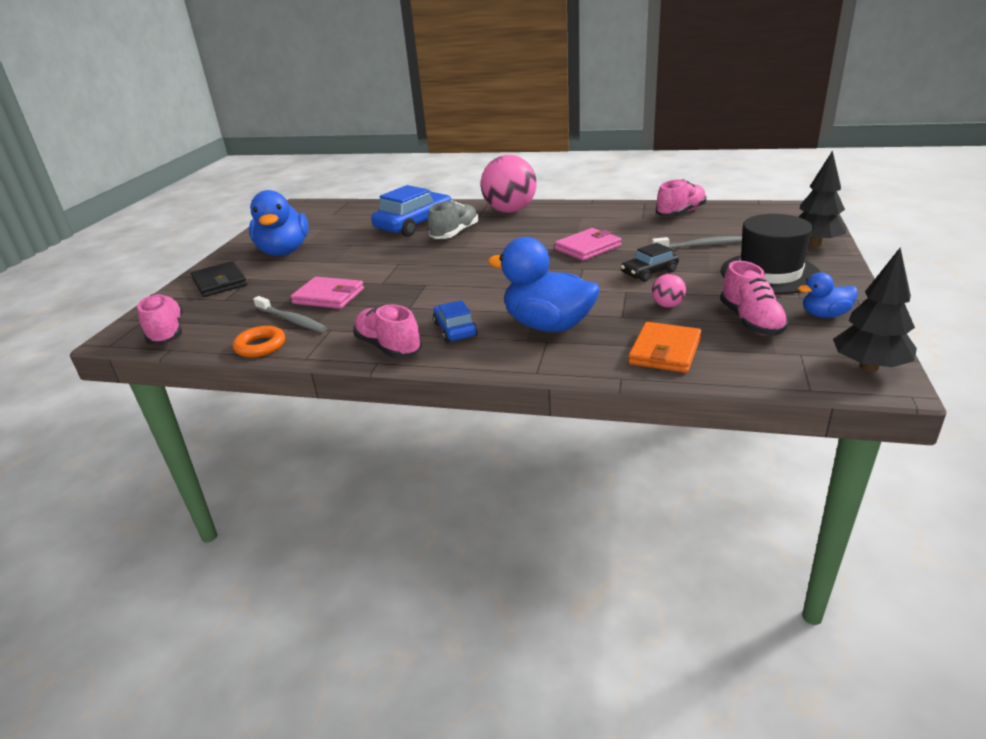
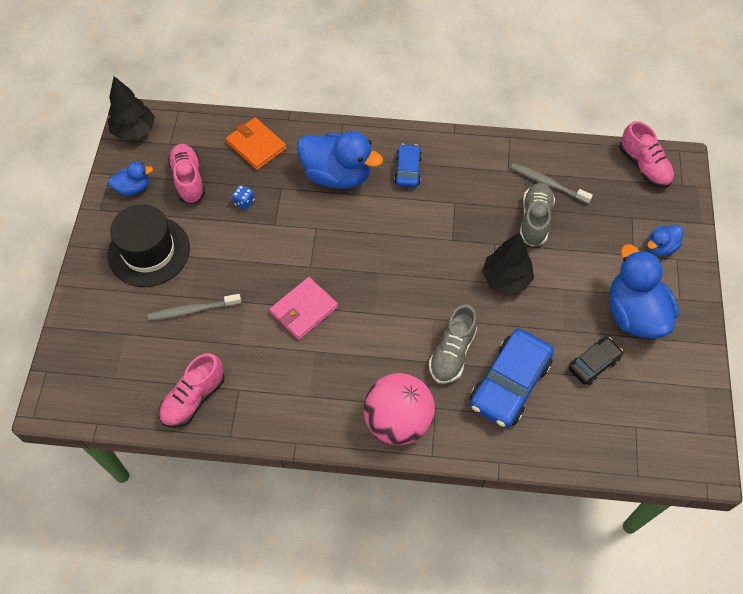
camera: 170 degrees right, 30 degrees up
(219, 282) = (659, 247): black wallet -> blue duck
(260, 346) = (552, 150): orange ring -> none
(328, 296) = (535, 220): pink wallet -> grey shoe
(388, 347) = (452, 149): pink shoe -> none
(455, 330) = (408, 170): blue car -> blue car turned 150 degrees counterclockwise
(649, 272) = (250, 256): black car -> black car (593, 364)
(665, 351) = (256, 145): orange wallet -> orange wallet turned 60 degrees counterclockwise
(667, 305) = (244, 202): pink ball -> blue dice
(814, 244) = (86, 309): black tree -> black tree (506, 278)

